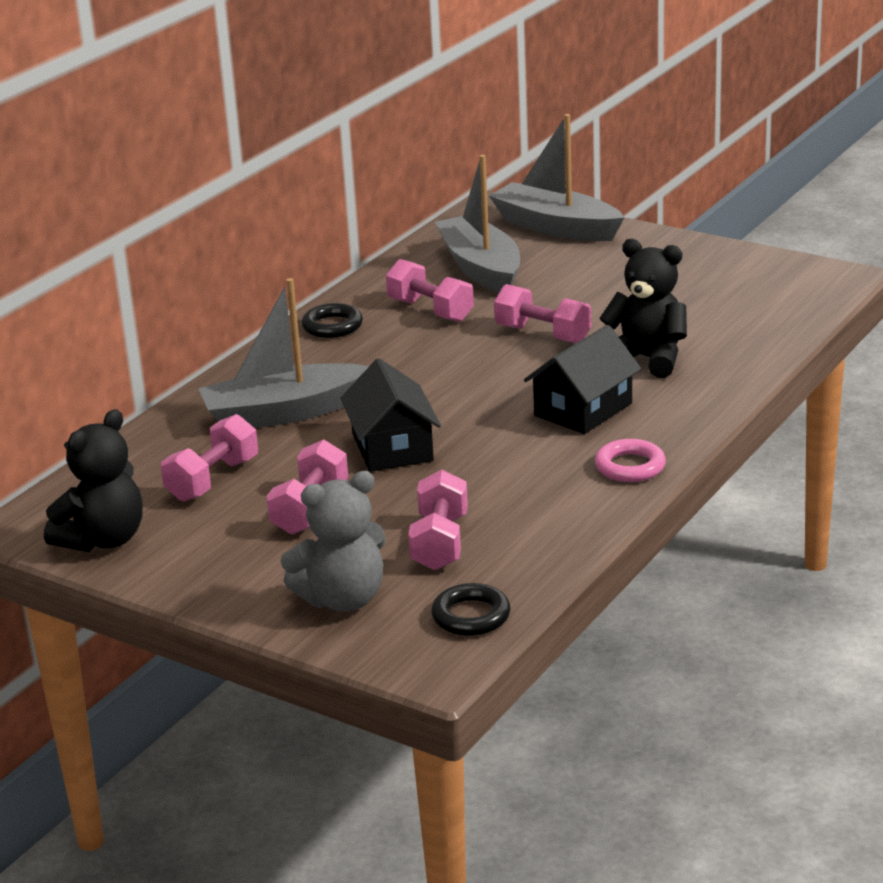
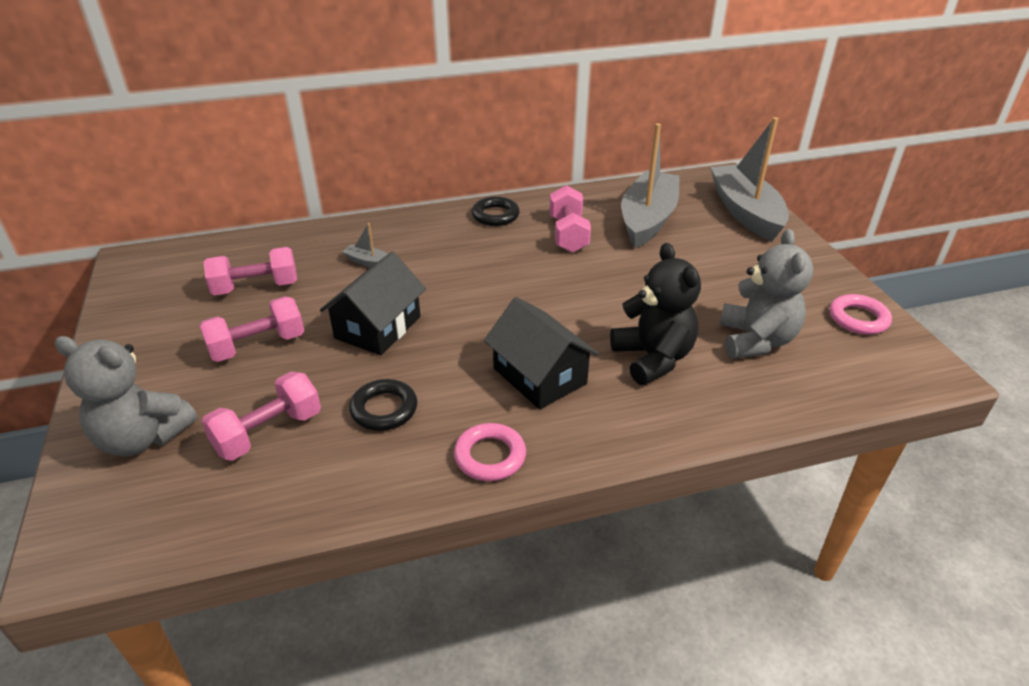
camera: 40 degrees right, 10 degrees up
(103, 540) = (141, 294): black teddy bear -> none
(284, 413) = (369, 262): grey boat -> grey boat, size x0.40
(471, 616) = (168, 522): black ring -> black ring (384, 409)
(543, 334) = (610, 293): pink dumbbell -> none
(583, 409) = (539, 376): black house -> black house turned 60 degrees clockwise
(702, 313) = (756, 340): none -> grey teddy bear
(752, 266) = (858, 319): none -> pink ring

